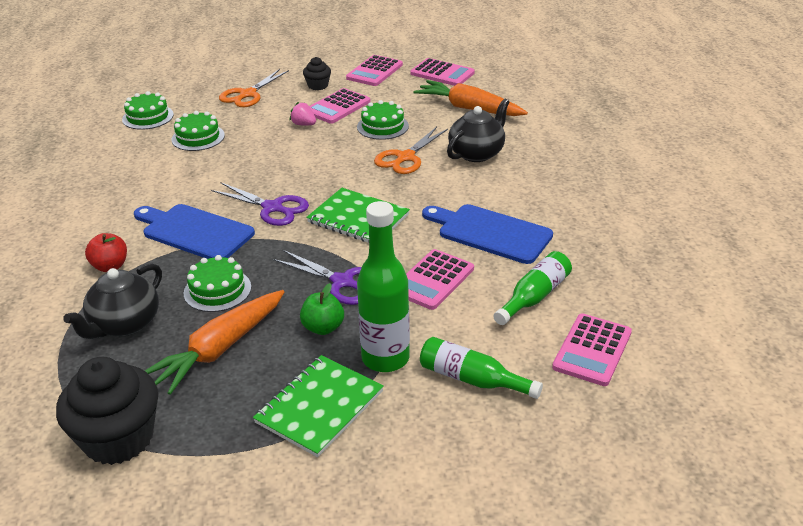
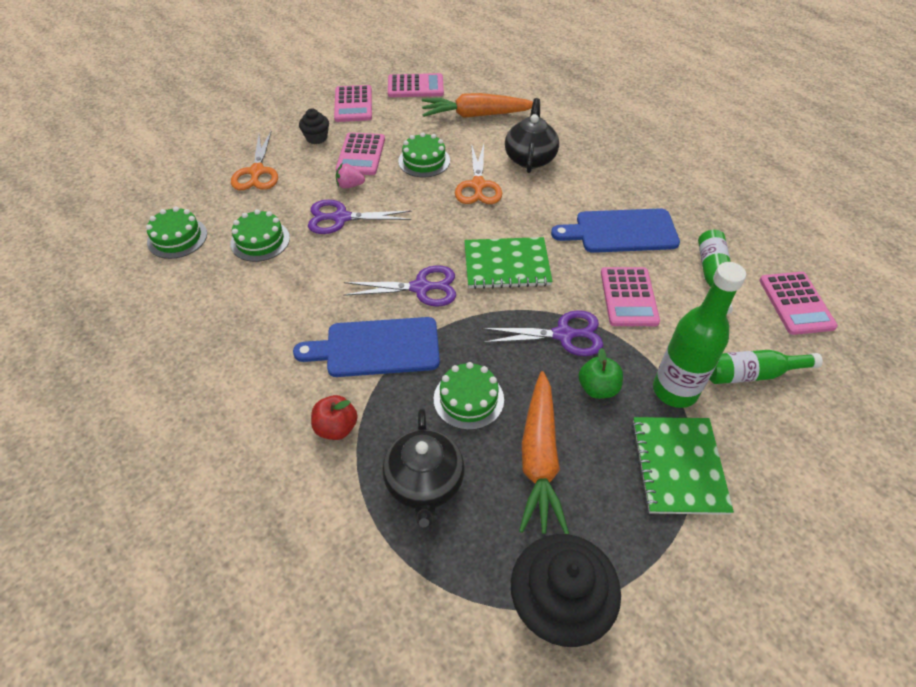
camera: 35 degrees left, 15 degrees up
(271, 143) = (341, 218): none -> purple scissors

